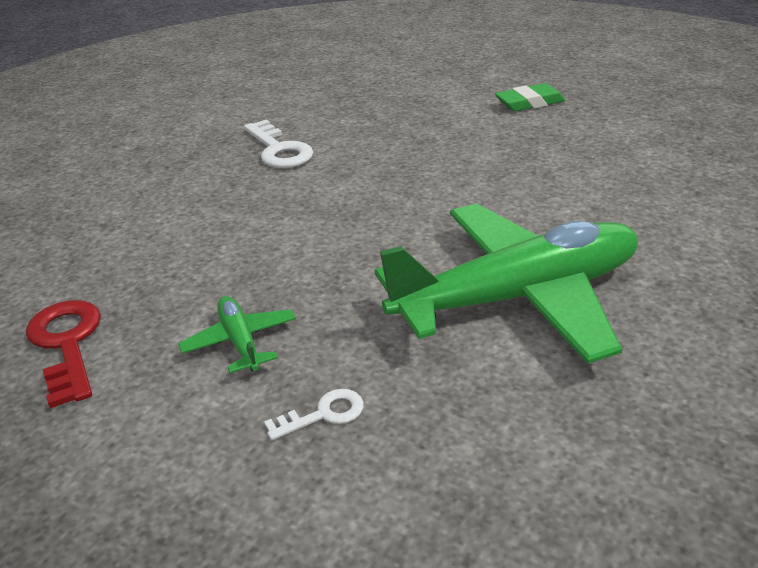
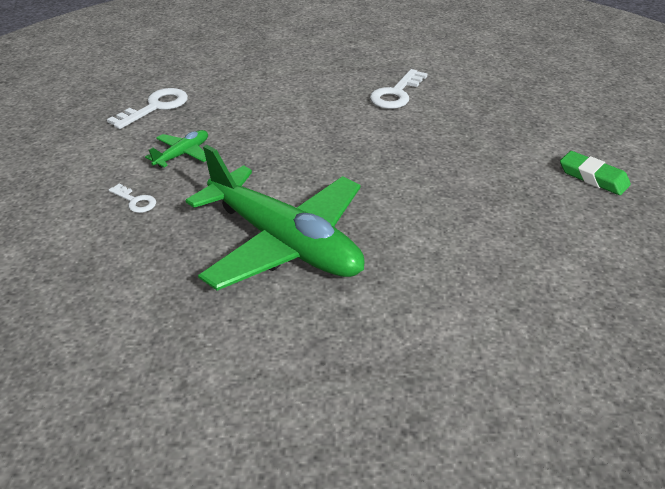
camera: 60 degrees right, 5 degrees up
(67, 344) = (156, 107): red key -> white key

